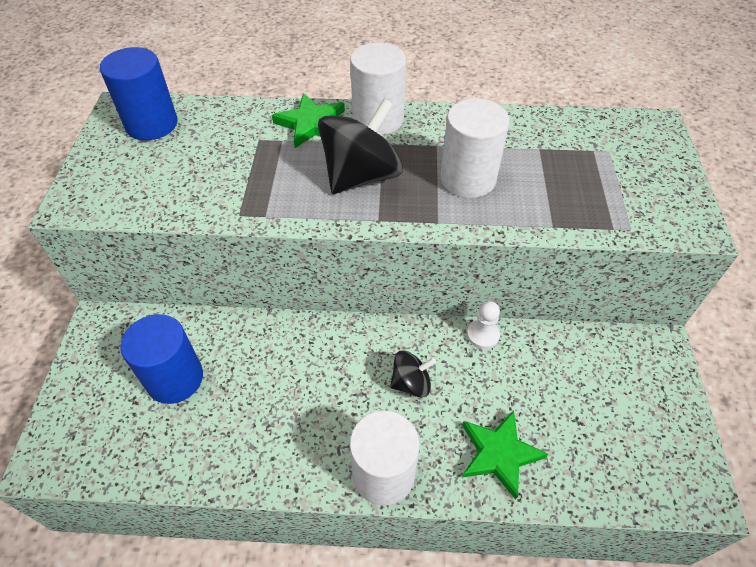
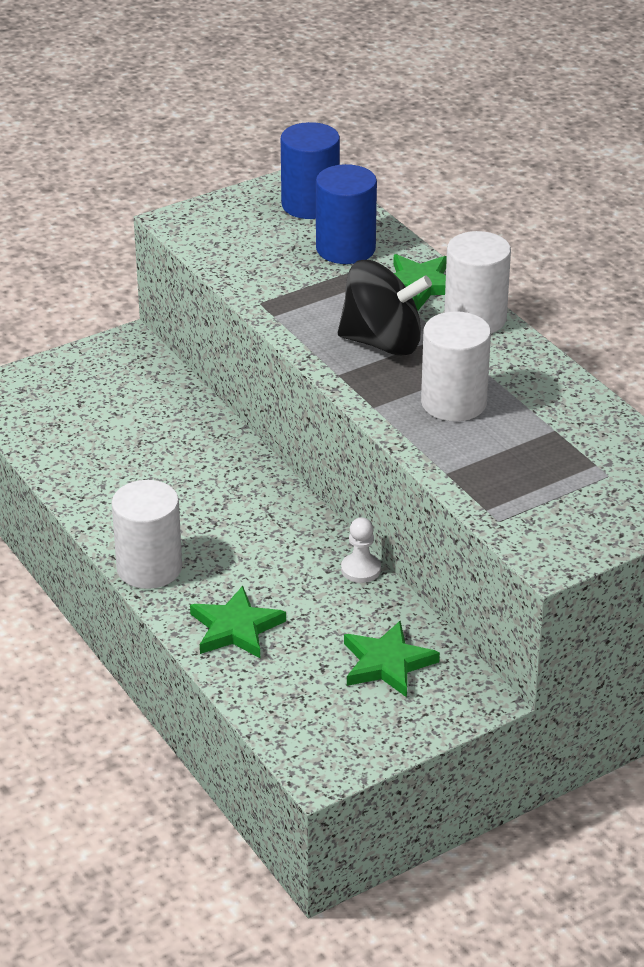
camera: 55 degrees right, 15 degrees down
(175, 378) = (121, 412): blue cylinder -> blue cylinder (345, 249)
(411, 383) = (256, 546): black spinning top -> none
(595, 378) = (387, 663): none -> green star

